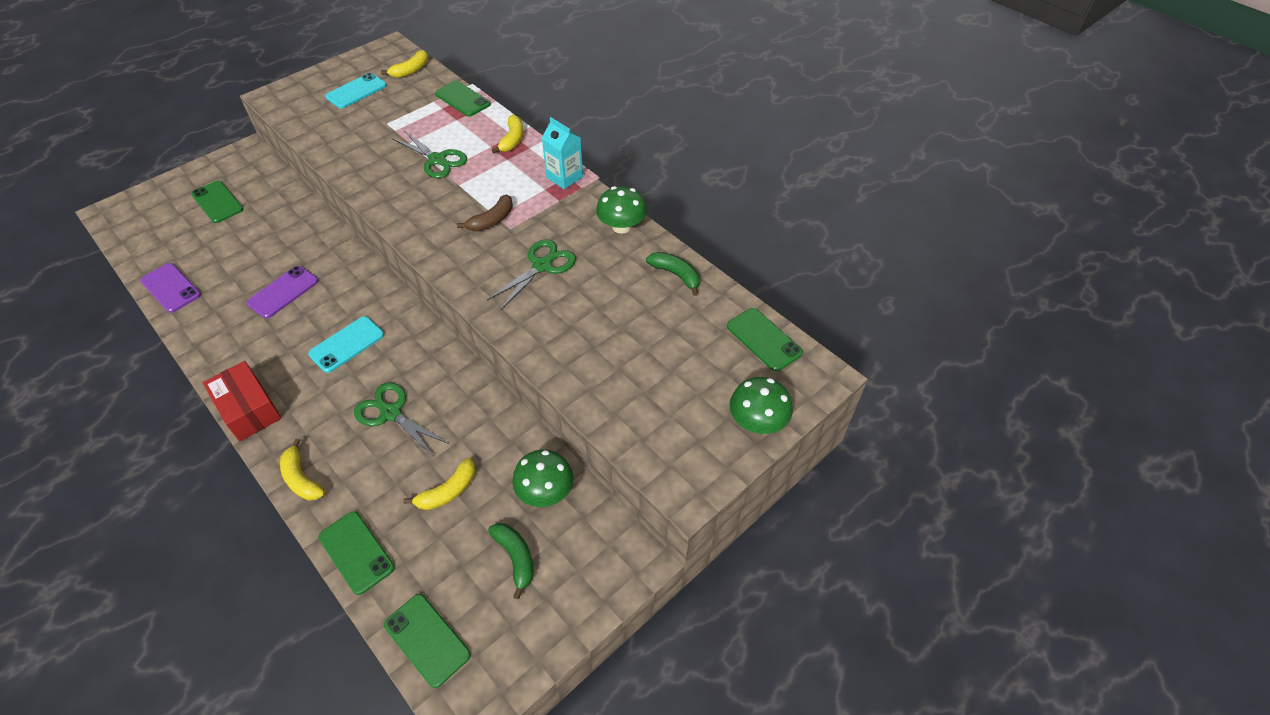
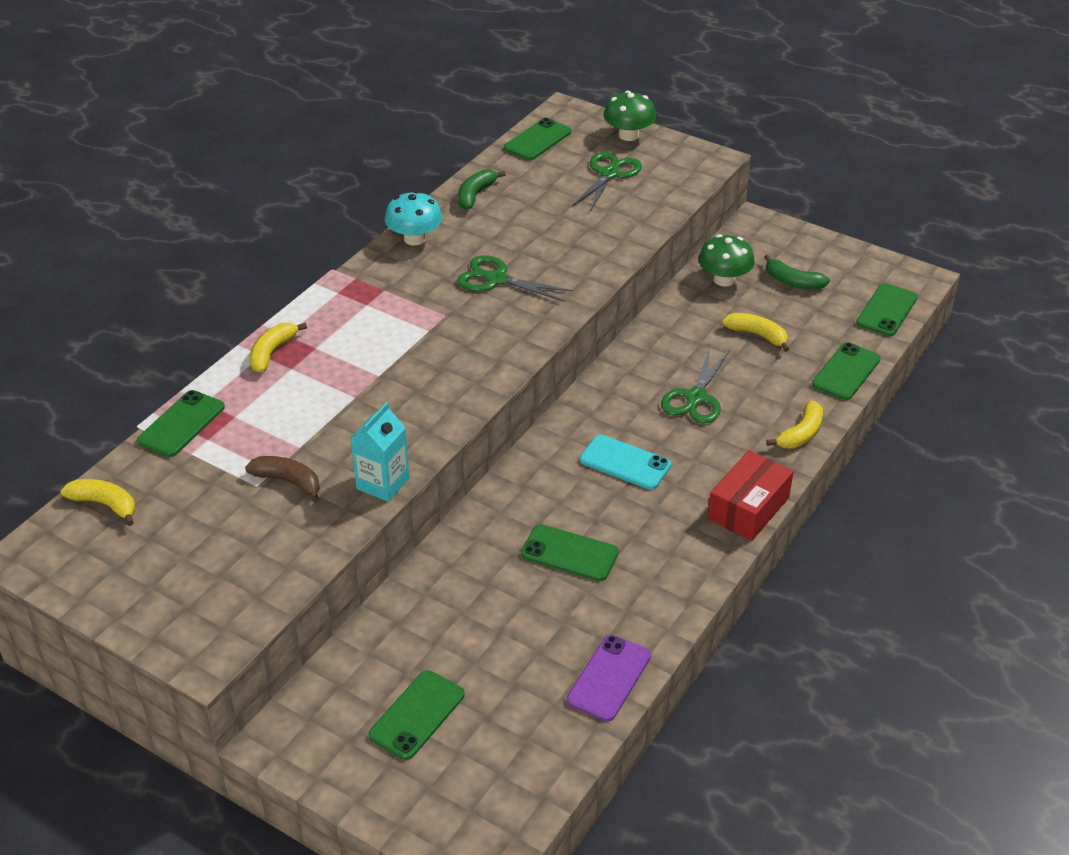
camera: 105 degrees left, 10 degrees down
(283, 292) = (569, 553): purple phone -> green phone
(356, 91) = (175, 550): turquoise phone -> none
(437, 160) = (332, 408): green scissors -> green scissors (609, 174)
(492, 220) = (436, 331): brown banana -> brown banana (288, 481)
(512, 139) = (272, 353): yellow banana -> yellow banana turned 60 degrees counterclockwise
(516, 557) = (793, 282): green banana -> green banana turned 105 degrees counterclockwise
(564, 177) = (340, 294): turquoise carton -> turquoise carton (383, 483)
(621, 226) = (414, 238): green mushroom -> turquoise mushroom

